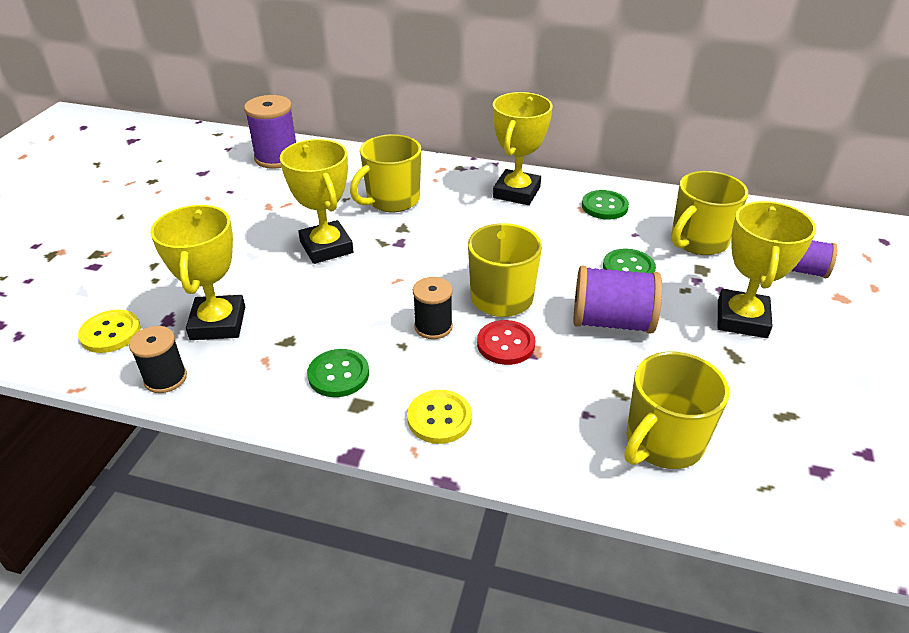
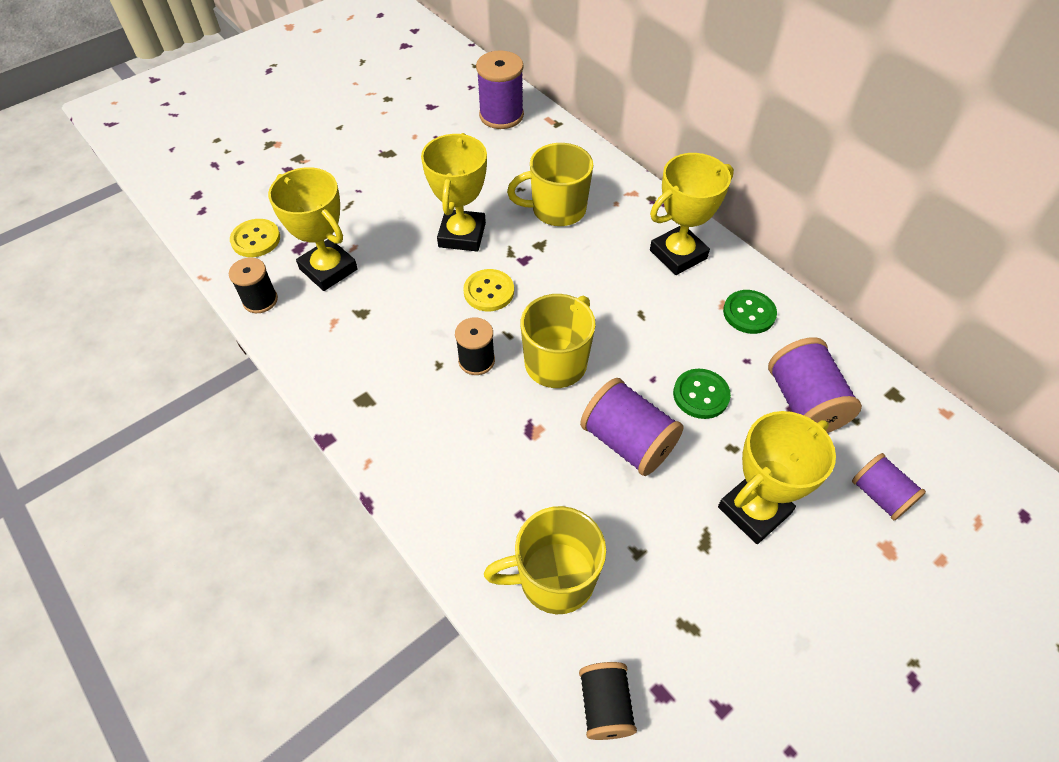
camera: 35 degrees right, 15 degrees up
(218, 323) = (328, 269): yellow trophy -> yellow trophy turned 75 degrees counterclockwise
(338, 375) = (371, 365): green button -> none
(439, 418) = (408, 447): yellow button -> yellow button (489, 291)
(505, 344) = (517, 410): red button -> none
(698, 241) = (803, 402): yellow mug -> purple spool
(796, 505) = (605, 706): none -> black spool

